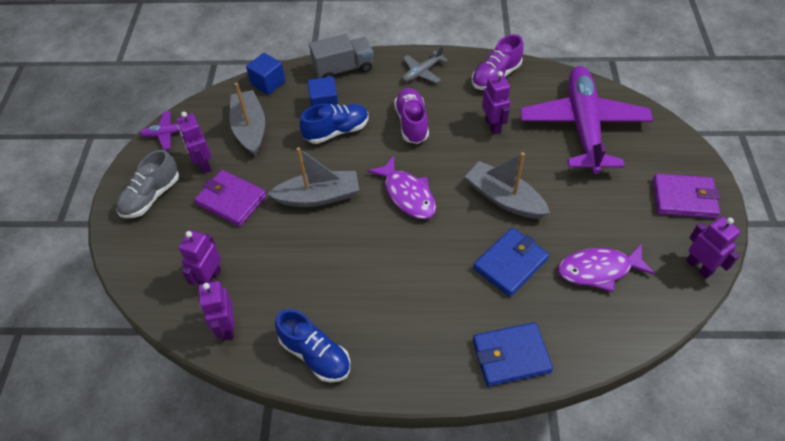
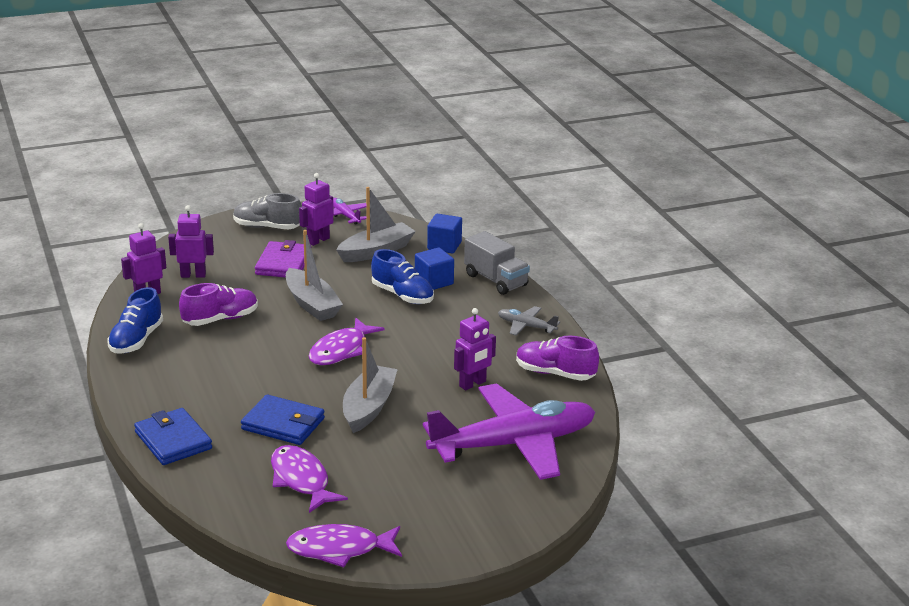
camera: 65 degrees right, 25 degrees down
(412, 123) = (442, 334): purple shoe -> purple shoe (220, 319)
(684, 198) = (439, 530): purple wallet -> none
(699, 267) = (339, 549): purple robot -> purple fish

